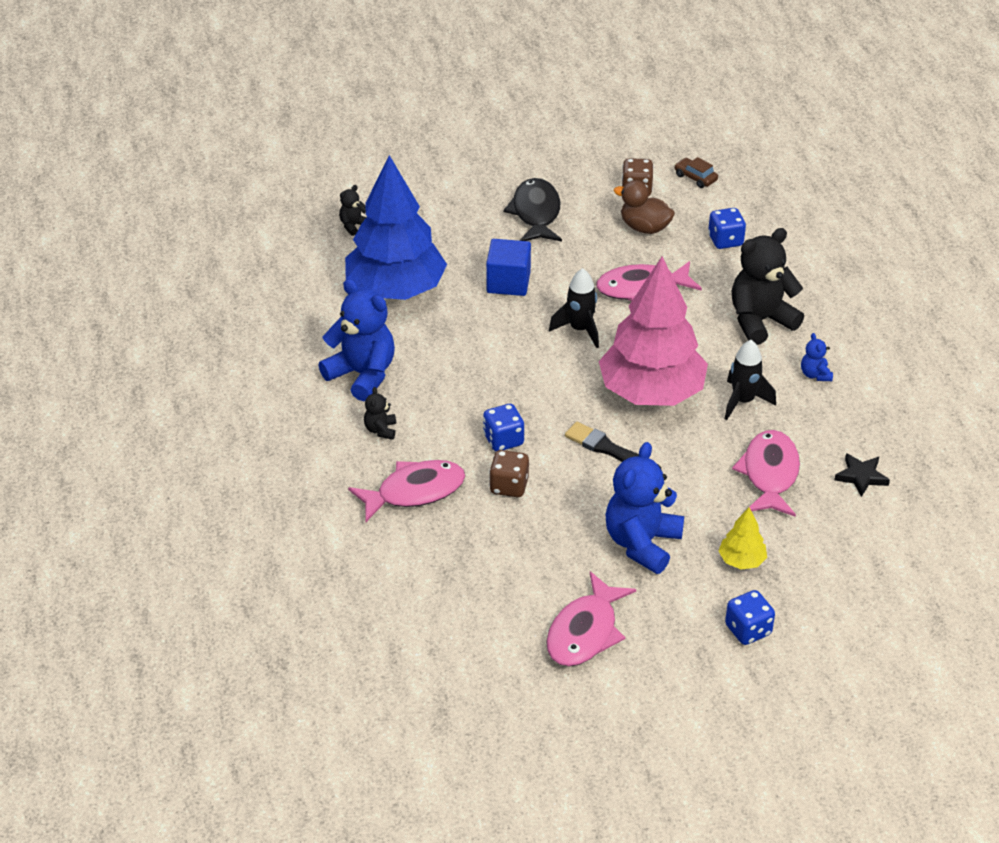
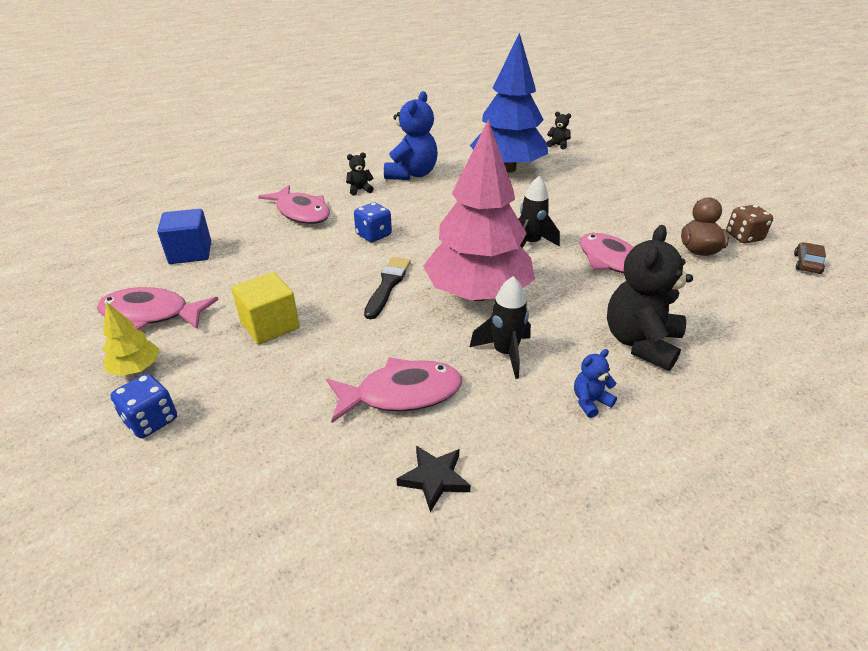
camera: 70 degrees right, 5 degrees down
(508, 282) = (557, 204): blue cube -> blue cube (190, 252)
(509, 486) = (321, 247): brown dice -> none
(536, 213) = (651, 200): black fish -> none
(642, 543) = (270, 325): blue teddy bear -> yellow cube
(725, 240) = (739, 297): blue dice -> none
(741, 560) = (259, 396): yellow tree -> yellow tree (136, 369)
(760, 321) = (641, 343): black teddy bear -> black teddy bear turned 105 degrees counterclockwise

